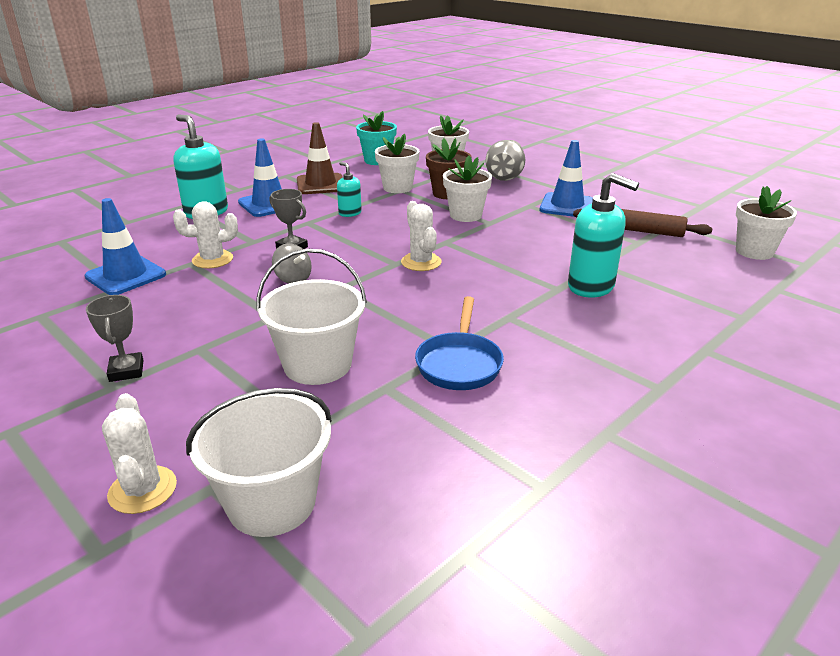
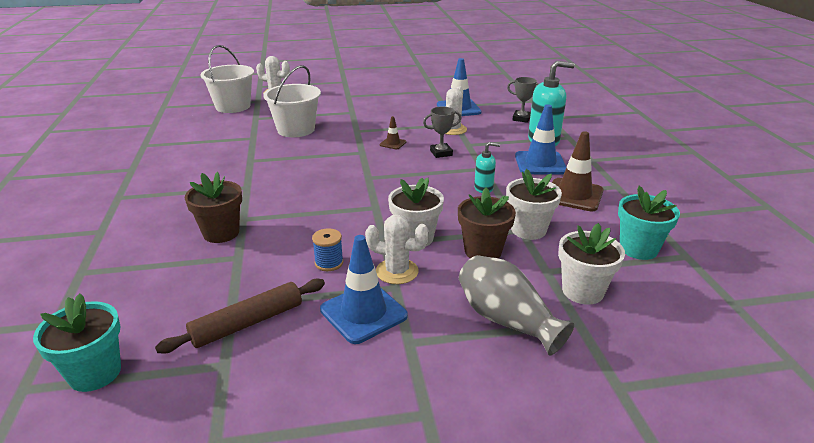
camera: 125 degrees right, 0 degrees up
(126, 371) = (356, 99): grey trophy -> grey trophy (521, 118)
(293, 279) = (393, 143): grey spinning top -> brown traffic cone
(421, 262) = (356, 186): white cactus -> white cactus (397, 271)
(459, 363) = (236, 158): blue pan -> none
(544, 231) = (329, 263): none -> blue spool
(591, 287) = (221, 233): turquoise soap dispenser -> brown flower pot
(754, 251) = (95, 373): white flower pot -> turquoise flower pot

